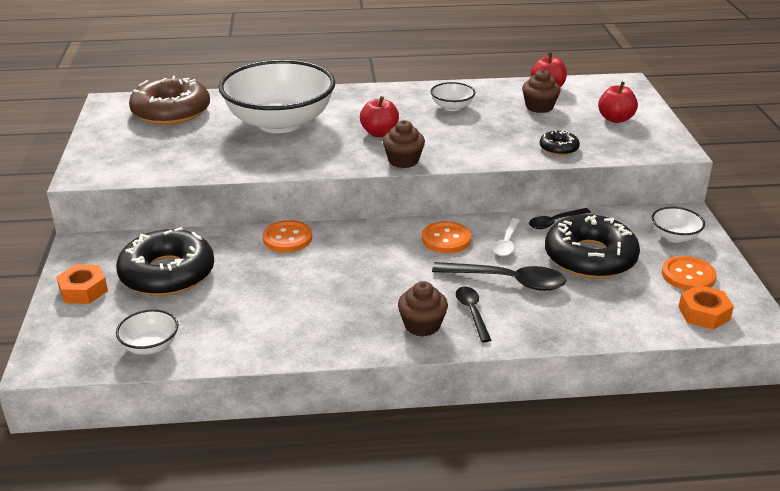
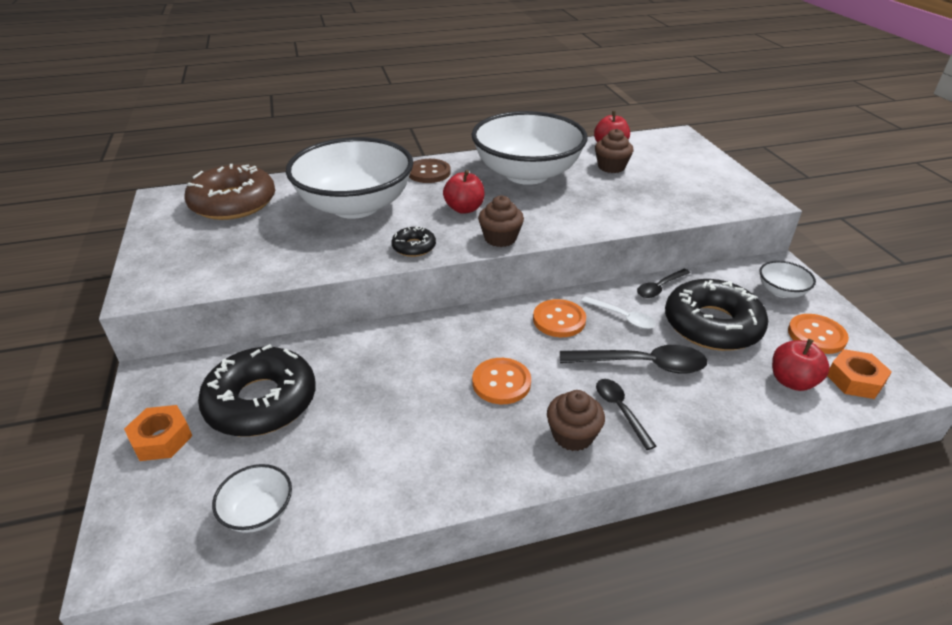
camera: 10 degrees left, 5 degrees up
(287, 238) = (389, 338): orange button -> orange button (501, 382)
(357, 99) = (429, 173): none -> brown button
(452, 107) = (527, 174): white bowl -> white bowl, size x2.46
(507, 243) = (622, 317): white spoon -> white spoon turned 60 degrees counterclockwise
(558, 148) = (650, 209): black donut -> black donut (414, 247)
(615, 119) = (688, 173): red apple -> red apple (792, 381)

